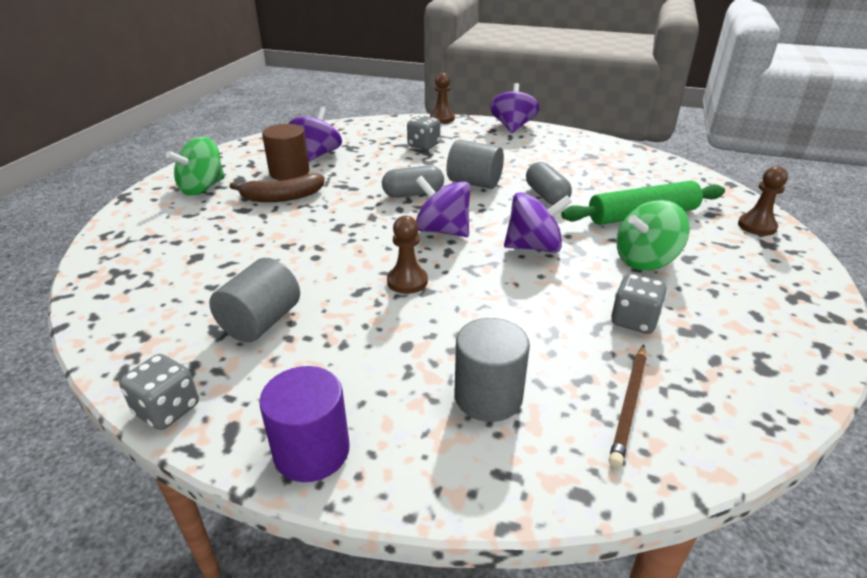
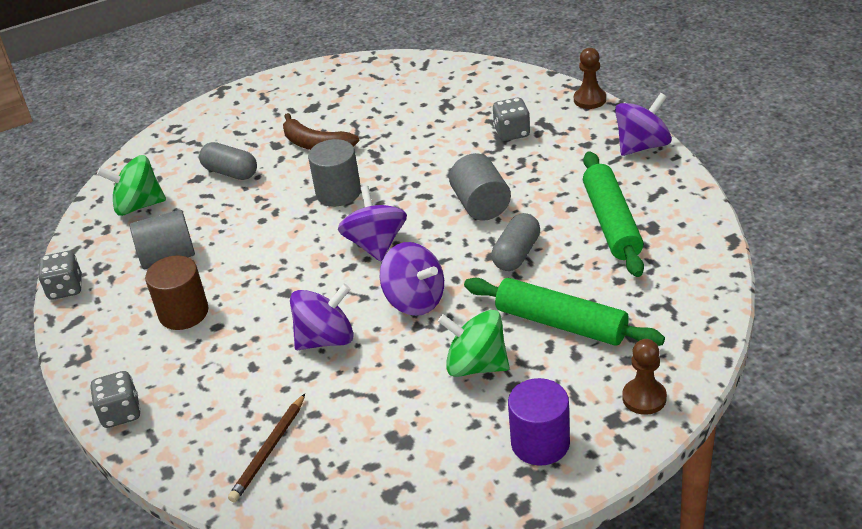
camera: 50 degrees right, 5 degrees up
(202, 188) = (277, 105): green spinning top -> green spinning top (138, 205)
(289, 172) = (357, 116): brown cylinder -> brown cylinder (183, 313)
(312, 451) = (92, 358): purple cylinder -> purple cylinder (540, 443)
(317, 155) = (405, 103): purple spinning top -> purple spinning top (326, 339)
(407, 281) = (285, 277): brown pawn -> none
(413, 194) = (412, 192): grey capsule -> grey capsule (230, 172)
(488, 396) = (207, 389): grey cylinder -> grey cylinder (338, 193)
(567, 161) = (611, 223): none -> green rolling pin
(629, 404) = (269, 450): brown pencil -> brown pencil turned 45 degrees counterclockwise
(634, 320) = (373, 404): grey dice -> grey dice (121, 413)

